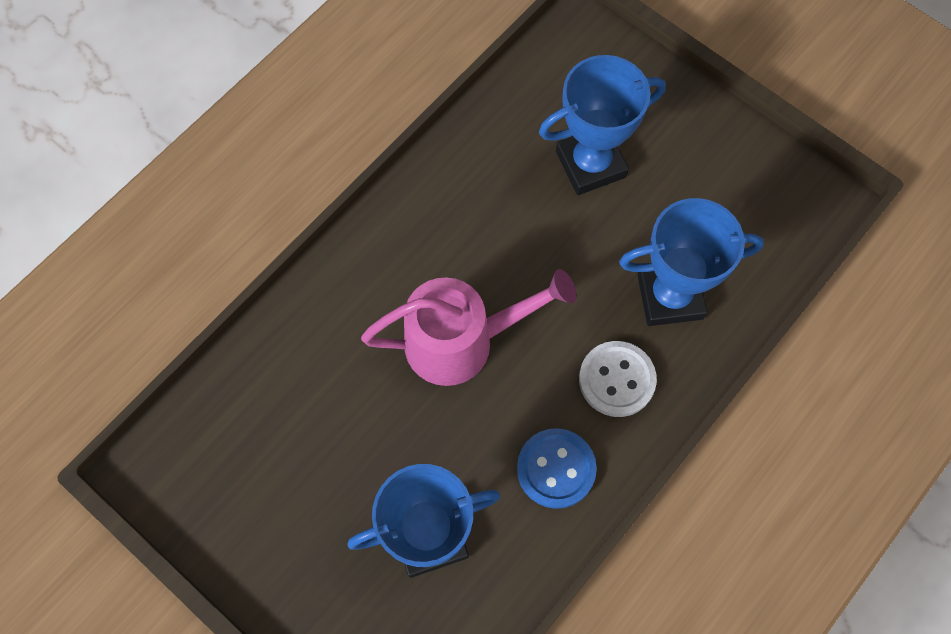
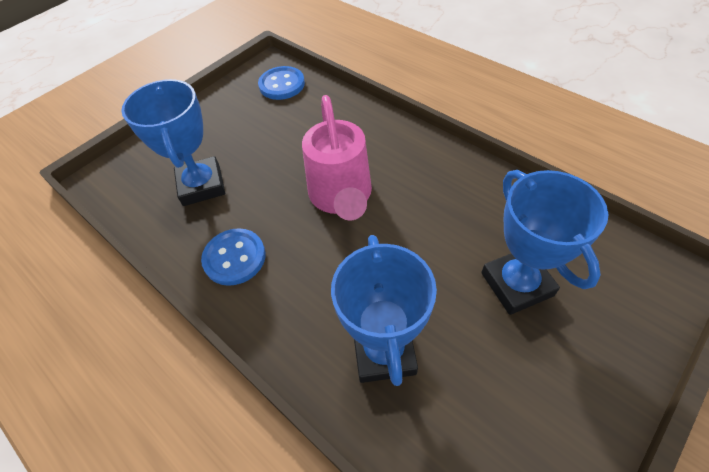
camera: 95 degrees right, 15 degrees down
(208, 443) = (282, 85): none -> blue button
(616, 380) = (303, 303): white button -> none

